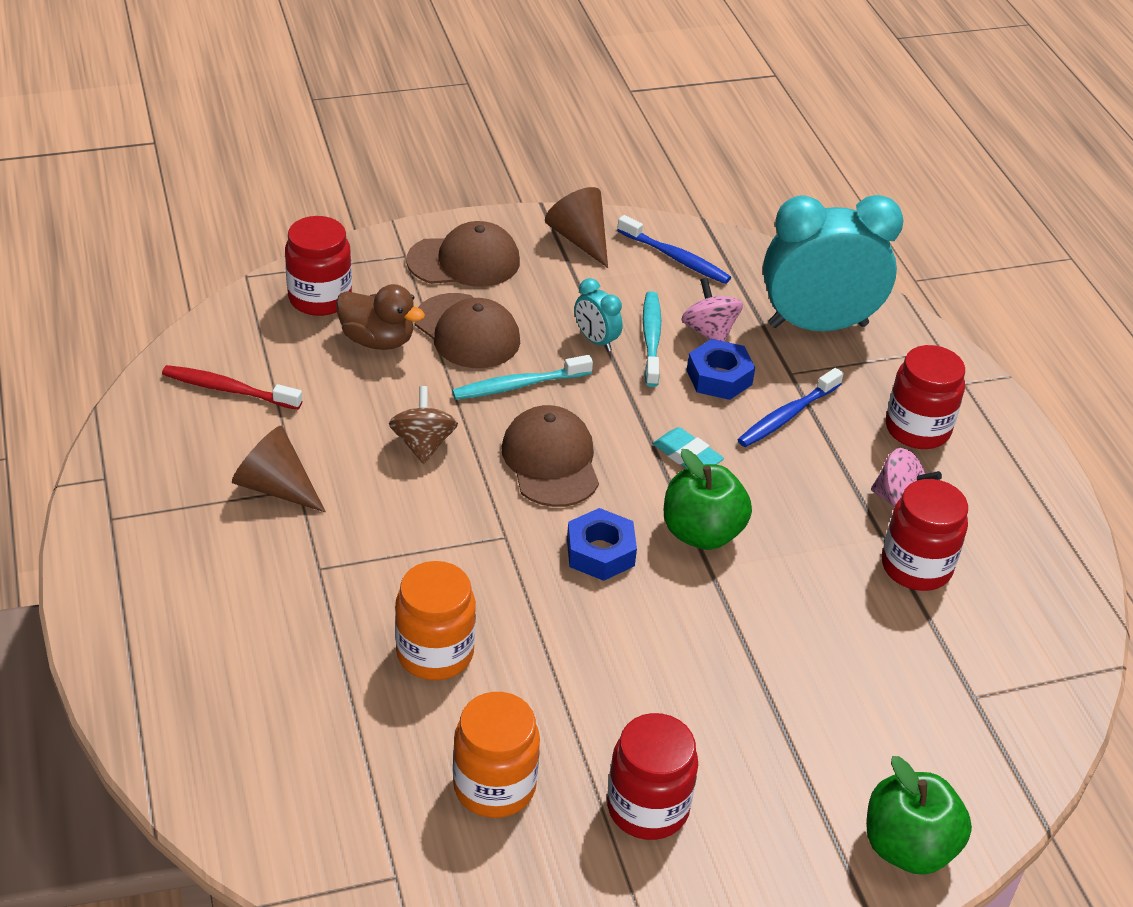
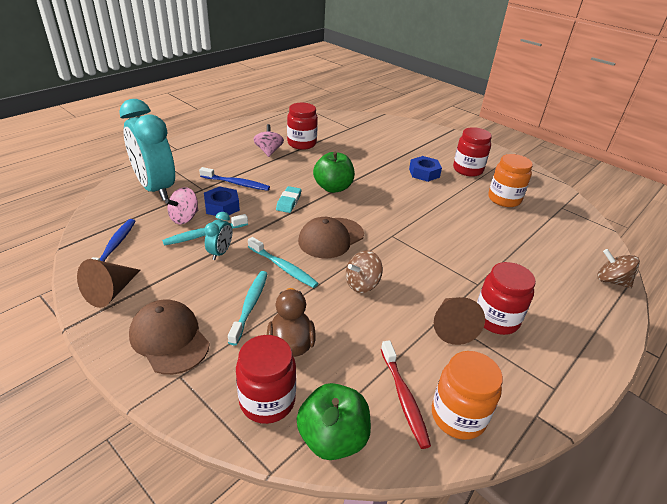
camera: 120 degrees left, 5 degrees down
(173, 752) = (611, 281): none -> brown spinning top
(435, 653) = (473, 231): orange jar -> orange jar (458, 416)
(467, 332) = (250, 306): brown cap -> turquoise toothbrush
(600, 552) = (372, 208): blue nut -> blue nut (424, 173)
(908, 847) = (419, 130): green apple -> green apple (332, 438)
(917, 429) = (219, 154): red jar -> red jar (496, 319)

